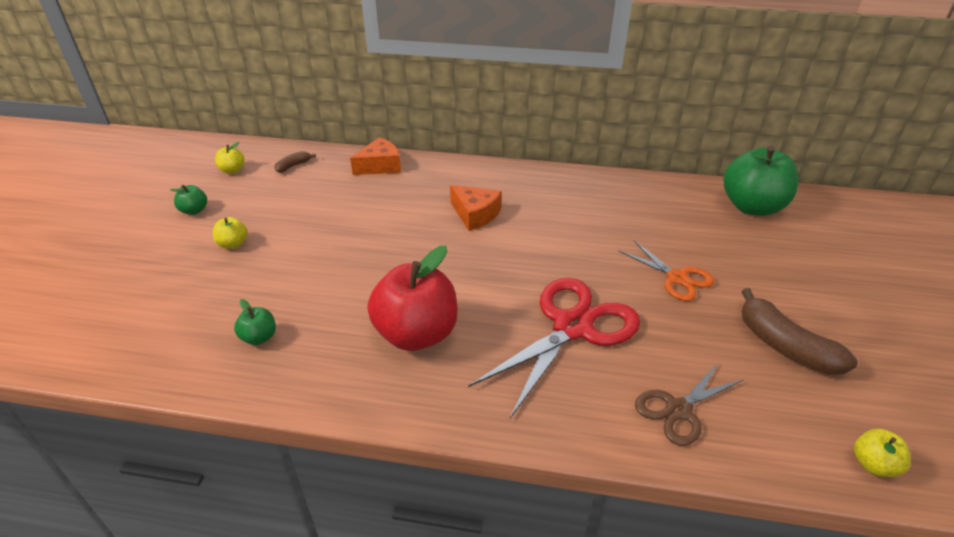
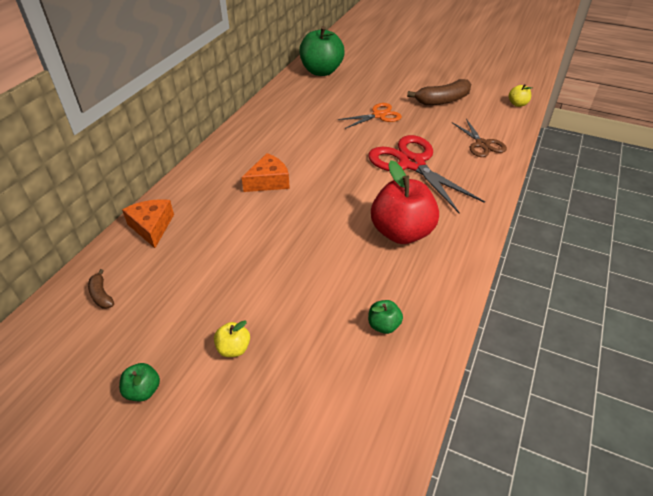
camera: 75 degrees left, 5 degrees up
(232, 170) = (69, 354): yellow apple -> none

